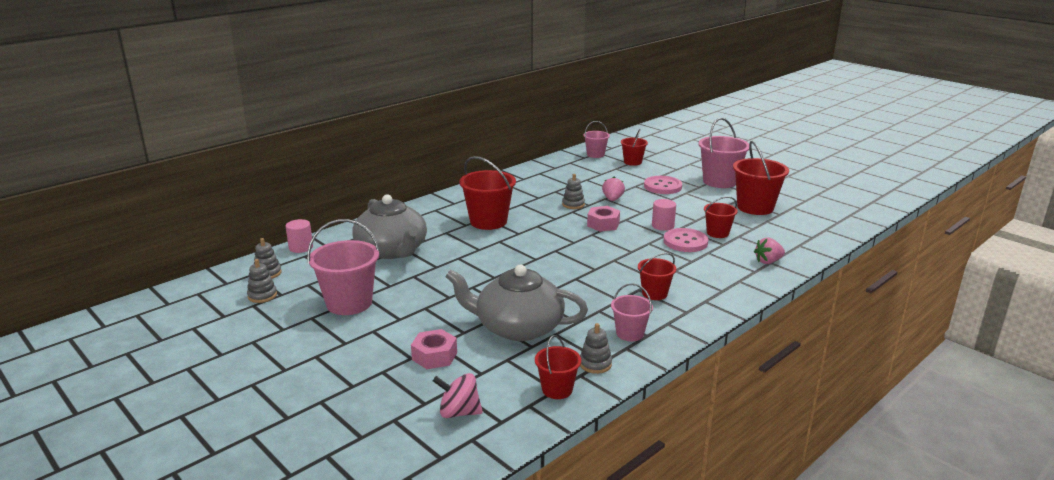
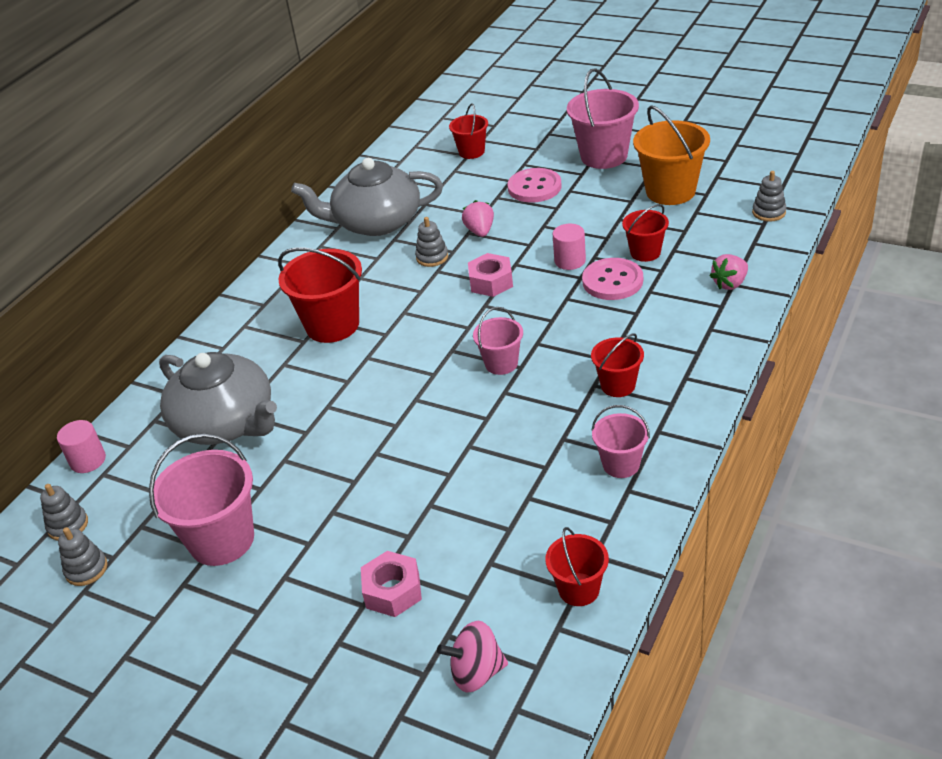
camera: 15 degrees left, 15 degrees up
(517, 327) = (474, 503): grey teapot -> grey teapot (376, 222)
(595, 154) = (413, 151): pink bucket -> pink bucket (501, 363)
(595, 364) = (604, 530): grey stacking toy -> grey stacking toy (769, 212)
(755, 207) = (670, 191): red bucket -> orange bucket

